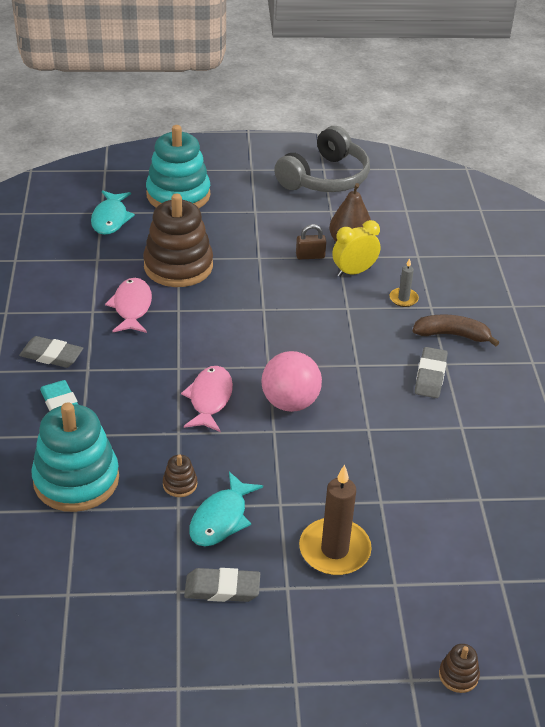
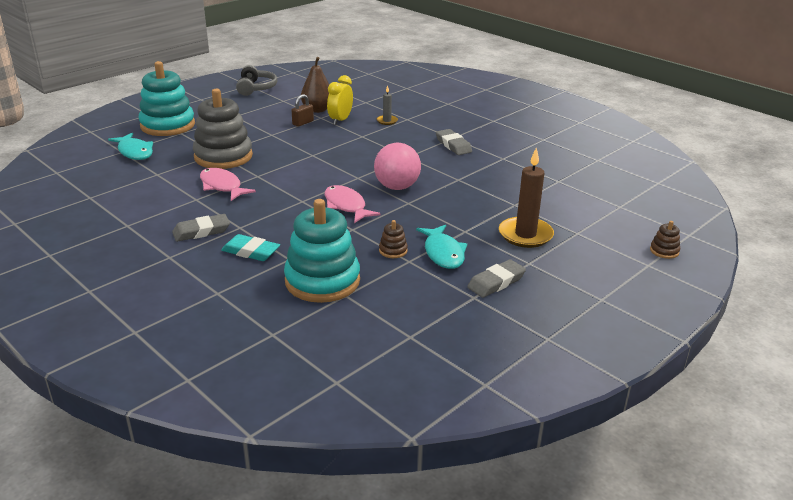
camera: 40 degrees left, 10 degrees down
(178, 266) = (223, 156): brown stacking toy -> grey stacking toy
(325, 178) = (256, 88): grey headphones -> grey headphones, size x0.64
(452, 335) = (437, 125): brown banana -> none

